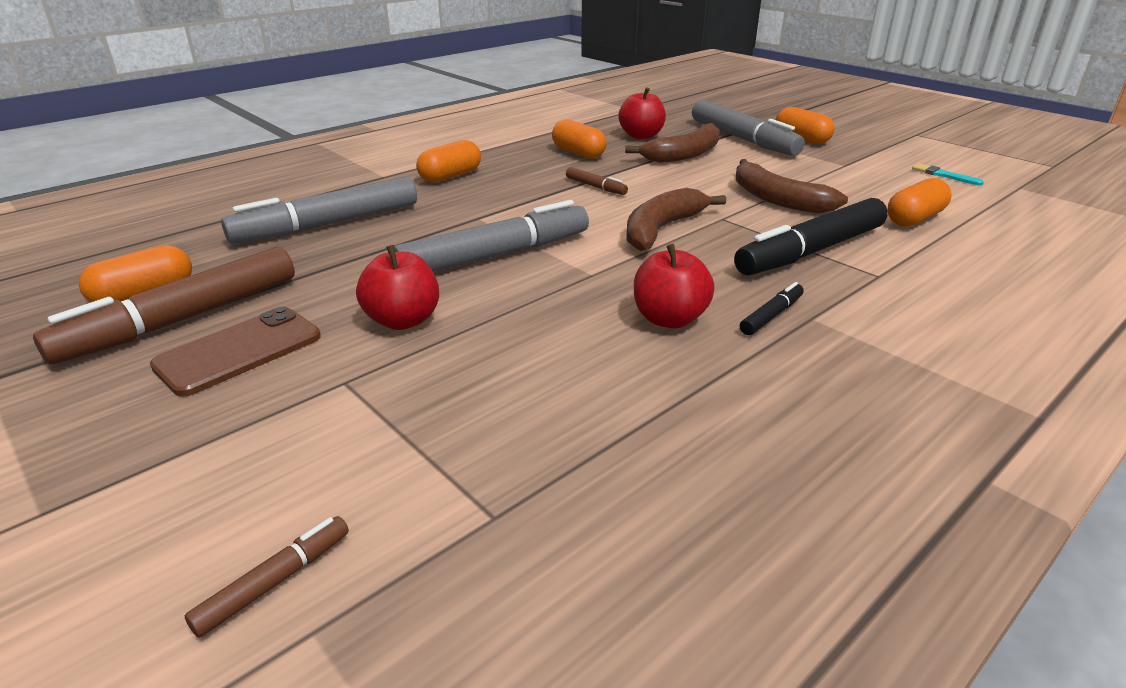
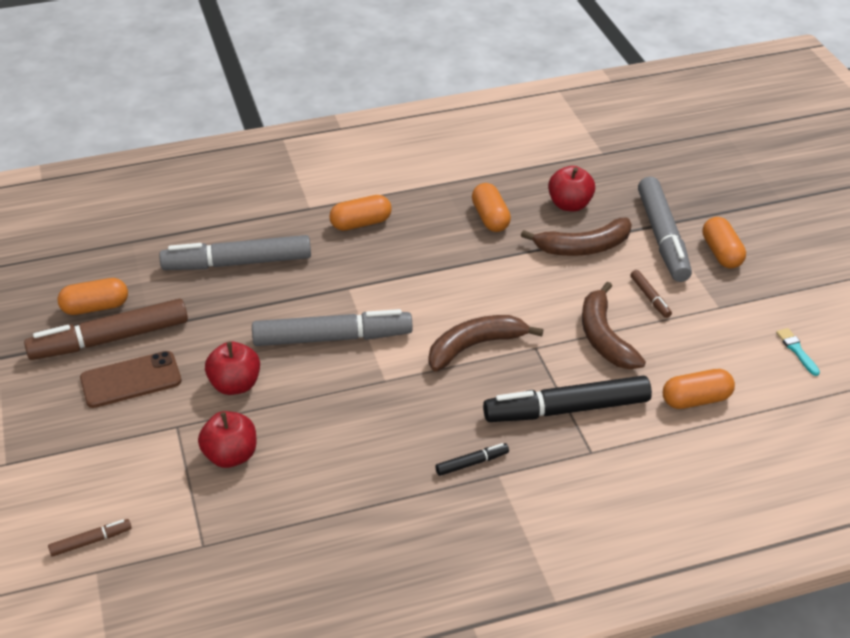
camera: 25 degrees right, 10 degrees up
(595, 187) = (467, 274): brown marker -> brown marker (650, 297)
(669, 319) = (401, 442): red apple -> red apple (231, 456)

